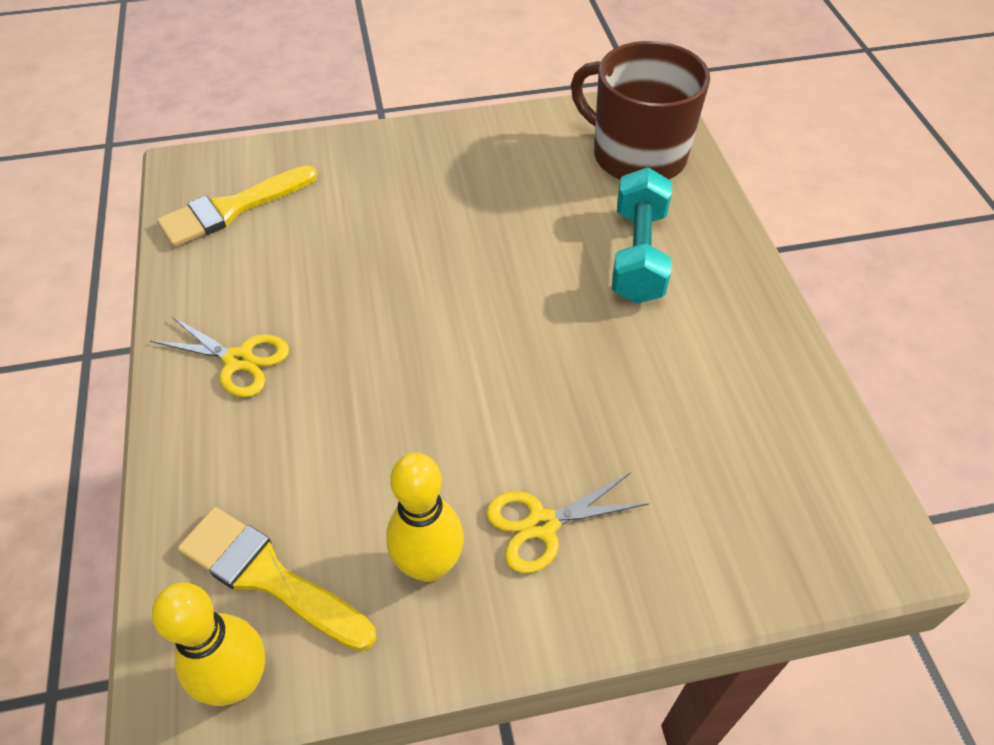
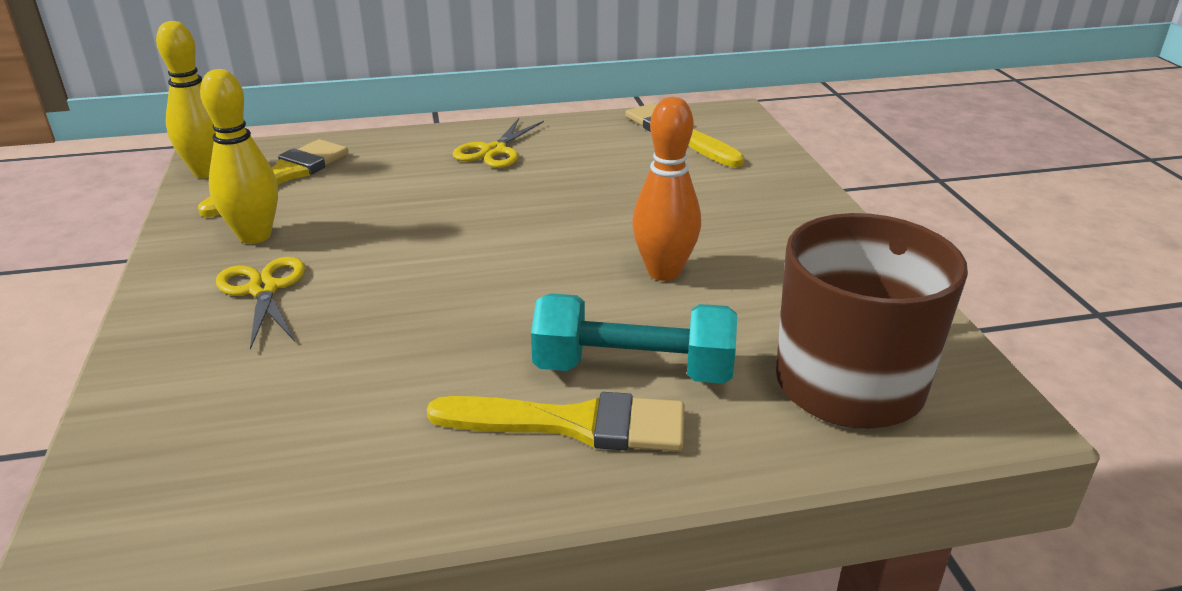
camera: 90 degrees right, 20 degrees down
(505, 233) = (664, 272): none -> orange bowling pin
(702, 286) = (573, 424): none -> yellow brush

